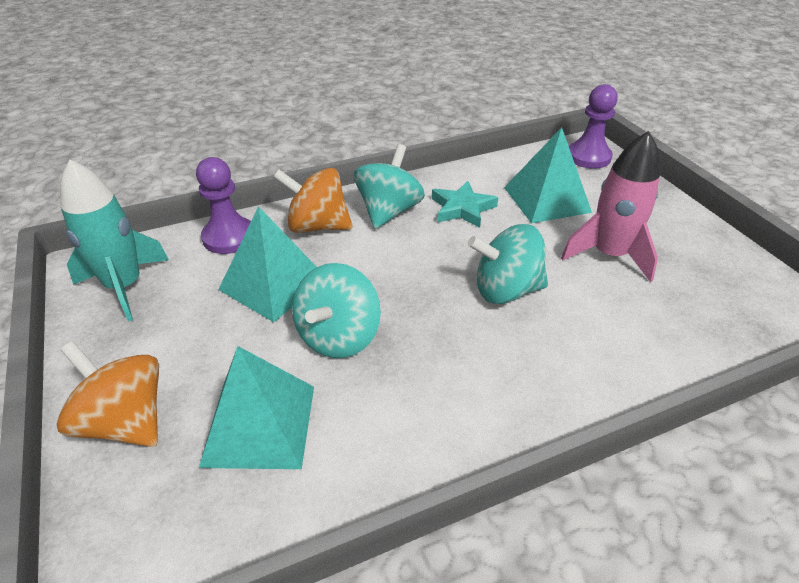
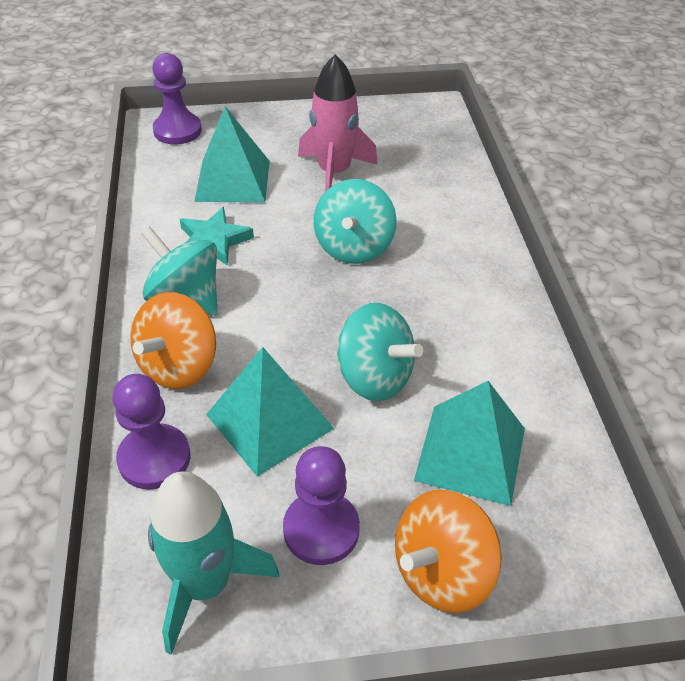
camera: 75 degrees left, 5 degrees up
(169, 335) = (321, 529): none -> purple pawn

